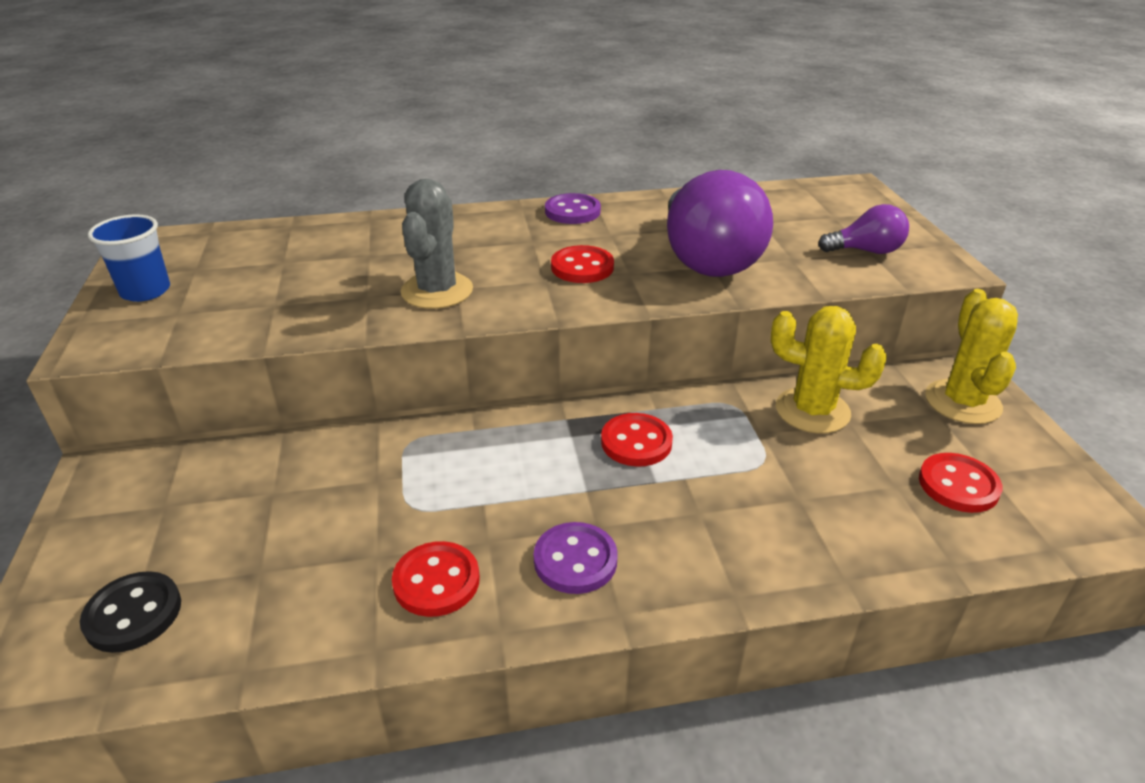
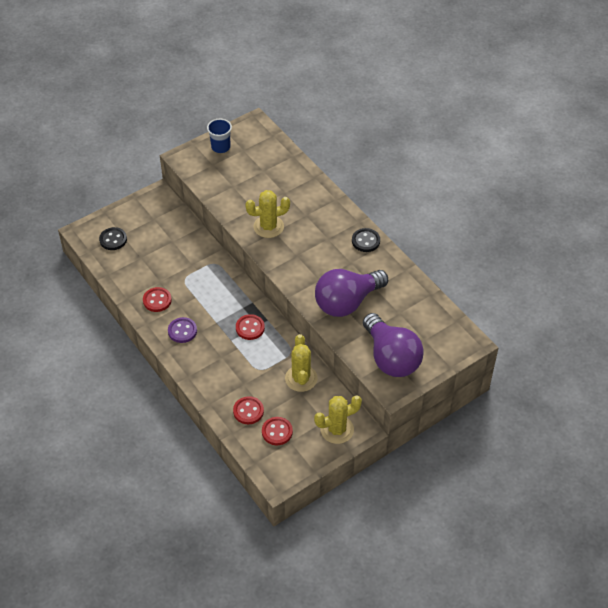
camera: 65 degrees right, 15 degrees up
(437, 291) = (268, 227): grey cactus -> yellow cactus
(572, 211) = (365, 241): purple button -> black button
(582, 267) = (314, 263): red button -> red button (248, 411)
(866, 251) = (391, 358): purple light bulb -> purple light bulb, size x2.02

